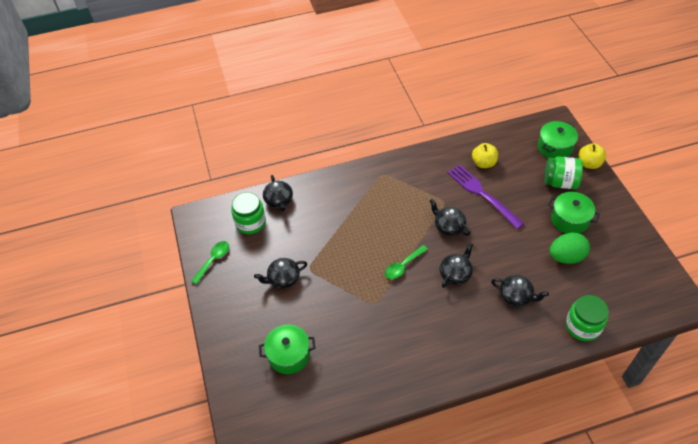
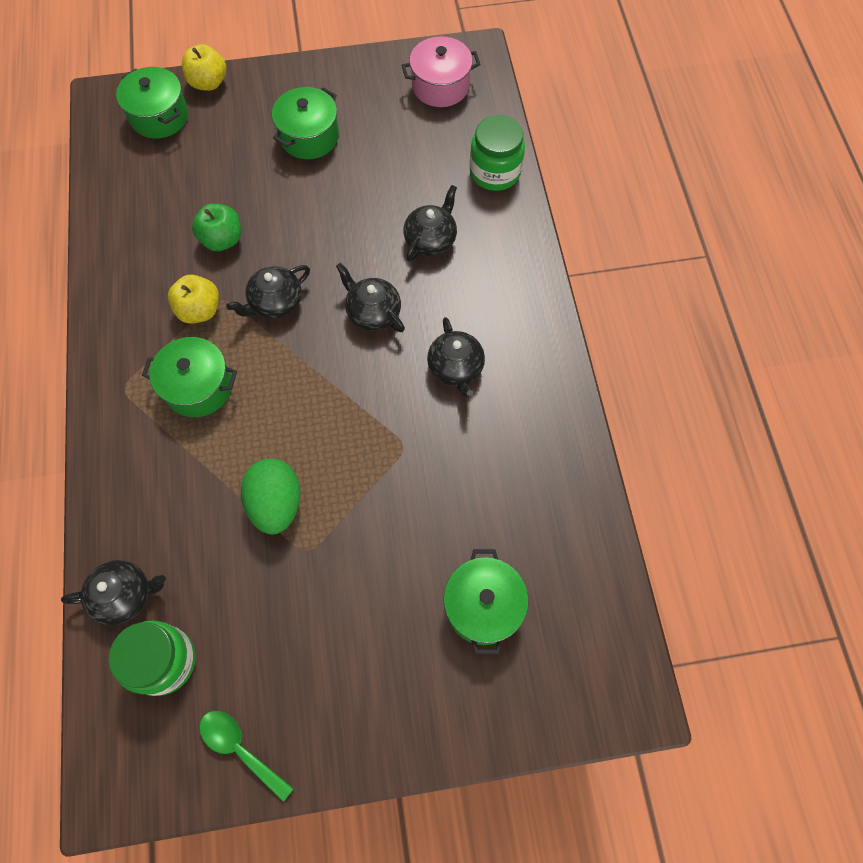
camera: 85 degrees left, 15 degrees up
(283, 279) = (319, 603): black teapot -> black teapot (455, 368)
(390, 204) = (198, 387): none -> green pot
(403, 266) = (339, 388): green spoon -> none
(482, 194) = (222, 239): purple fork -> green apple
(483, 163) = (156, 222): yellow apple -> yellow apple (200, 310)
(560, 182) = (233, 129): green jar -> none
(566, 257) = (375, 159): green egg -> green egg (276, 503)
(642, 284) = (440, 86): none -> pink pot

